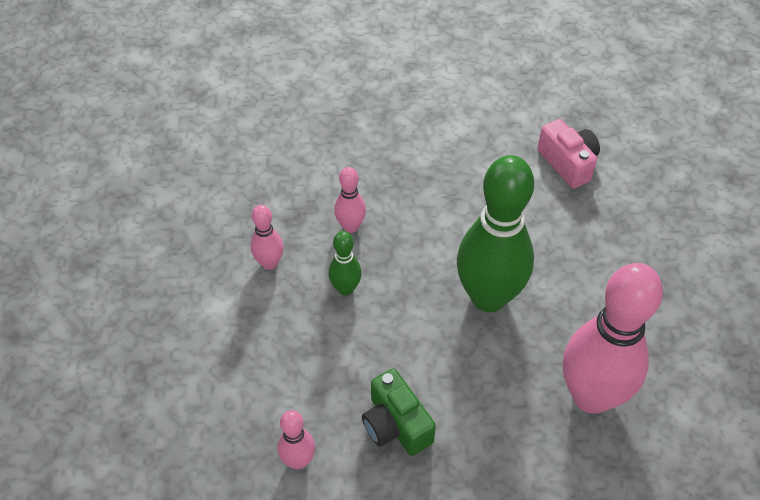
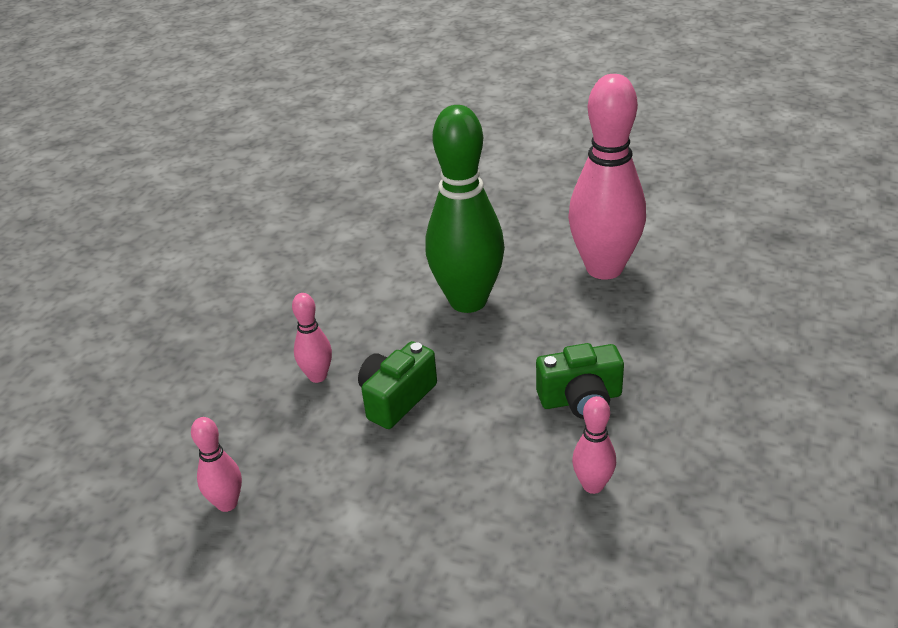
camera: 65 degrees left, 15 degrees down
(269, 263) = (321, 455): pink bowling pin -> pink bowling pin (227, 503)
(345, 289) = (396, 399): green bowling pin -> green camera
(568, 163) = (350, 214): pink camera -> none

